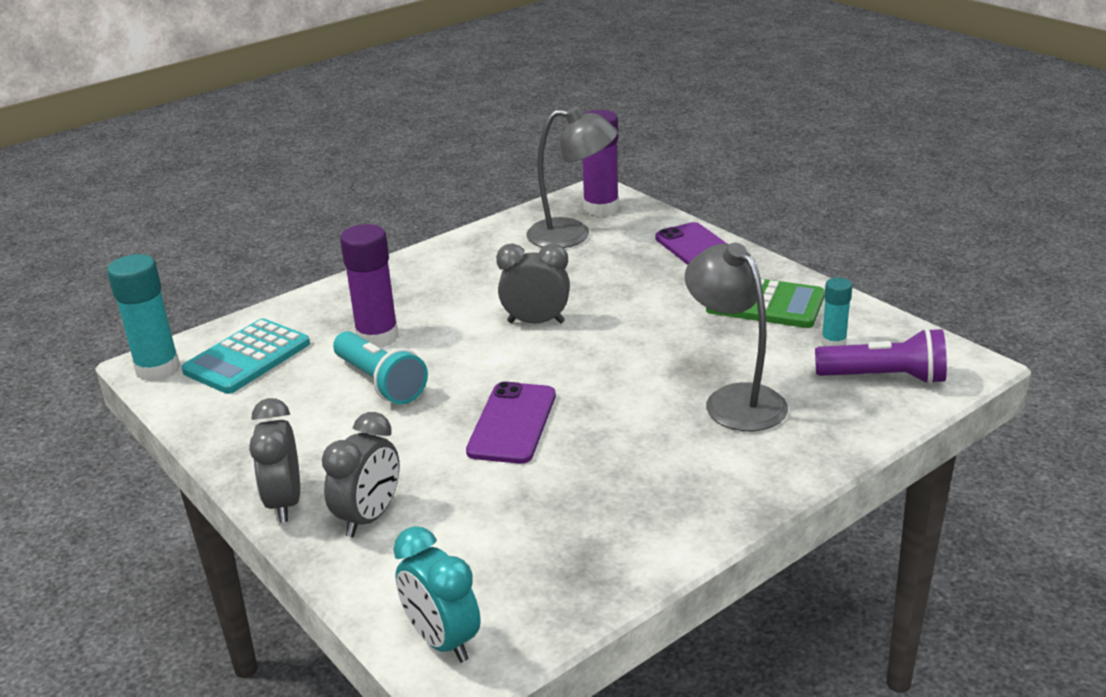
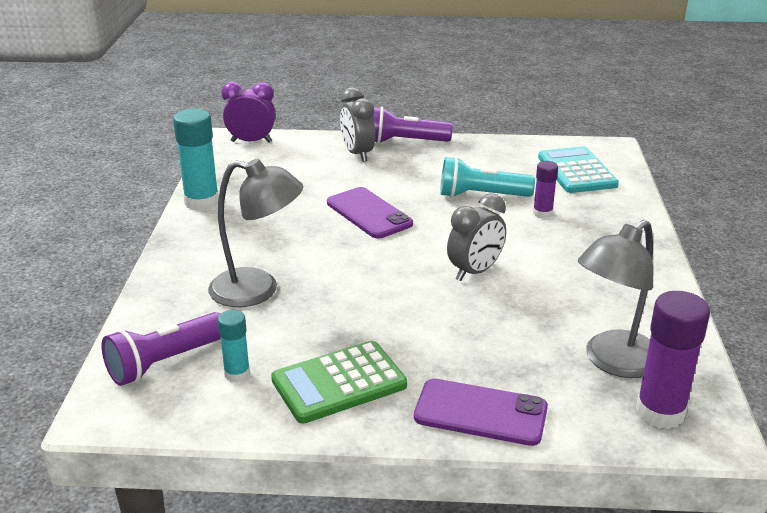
camera: 130 degrees right, 0 degrees up
(158, 369) = (600, 147): turquoise glue stick -> turquoise glue stick (202, 202)
(285, 502) = (405, 142): grey clock -> purple flashlight
(377, 337) = (542, 213): purple glue stick -> purple glue stick, size x0.56
(442, 640) = (251, 141): turquoise clock -> purple clock

